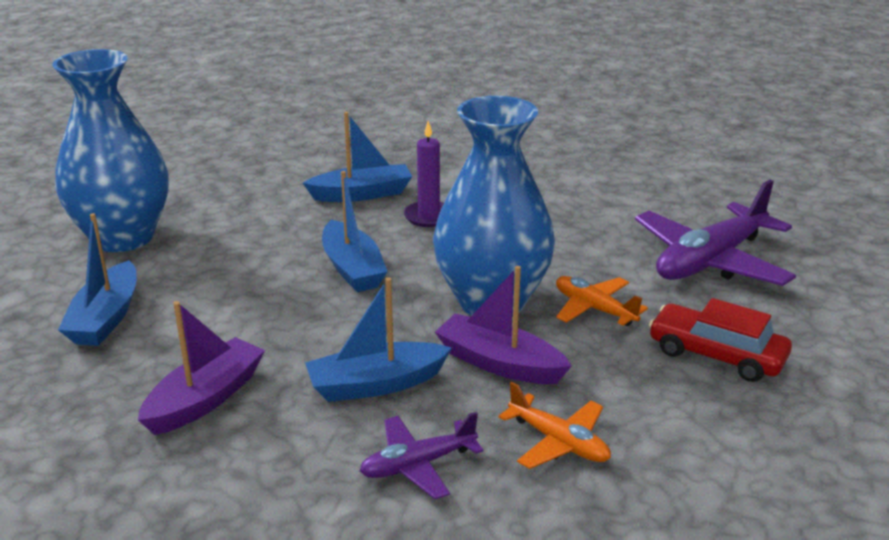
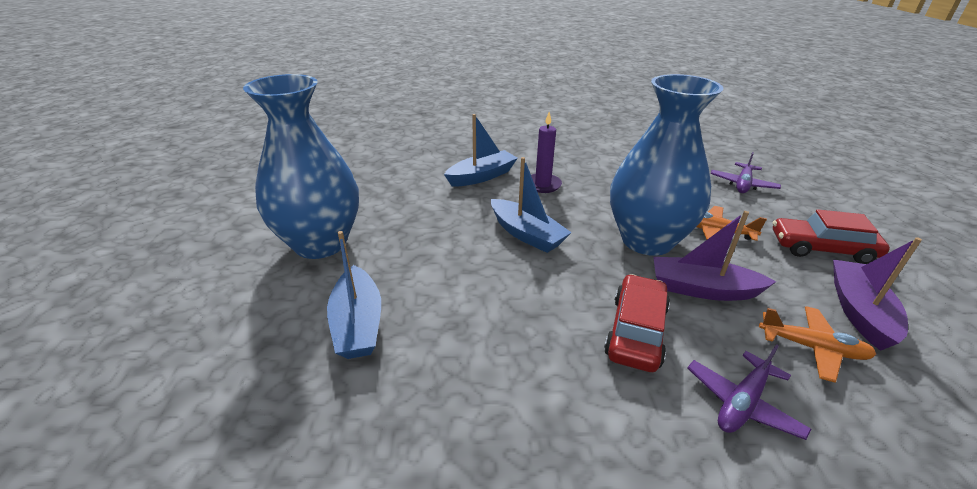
camera: 20 degrees left, 5 degrees up
(205, 399) = (512, 386): purple boat -> purple boat (859, 311)
(376, 384) = (636, 331): blue boat -> red car
(710, 261) = (742, 184): purple plane -> purple plane, size x0.54

